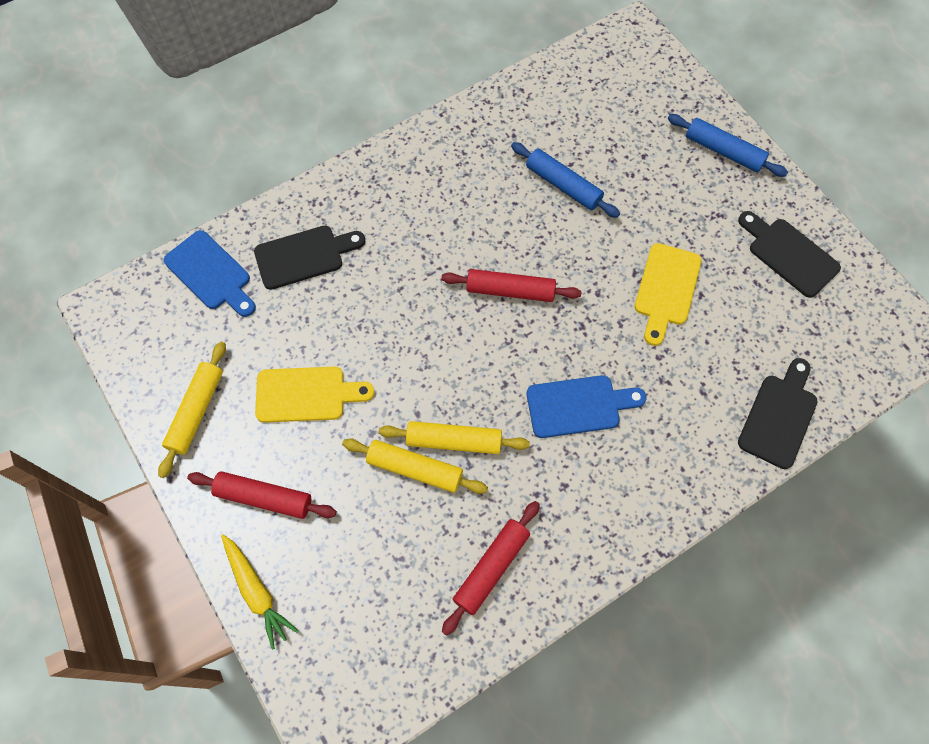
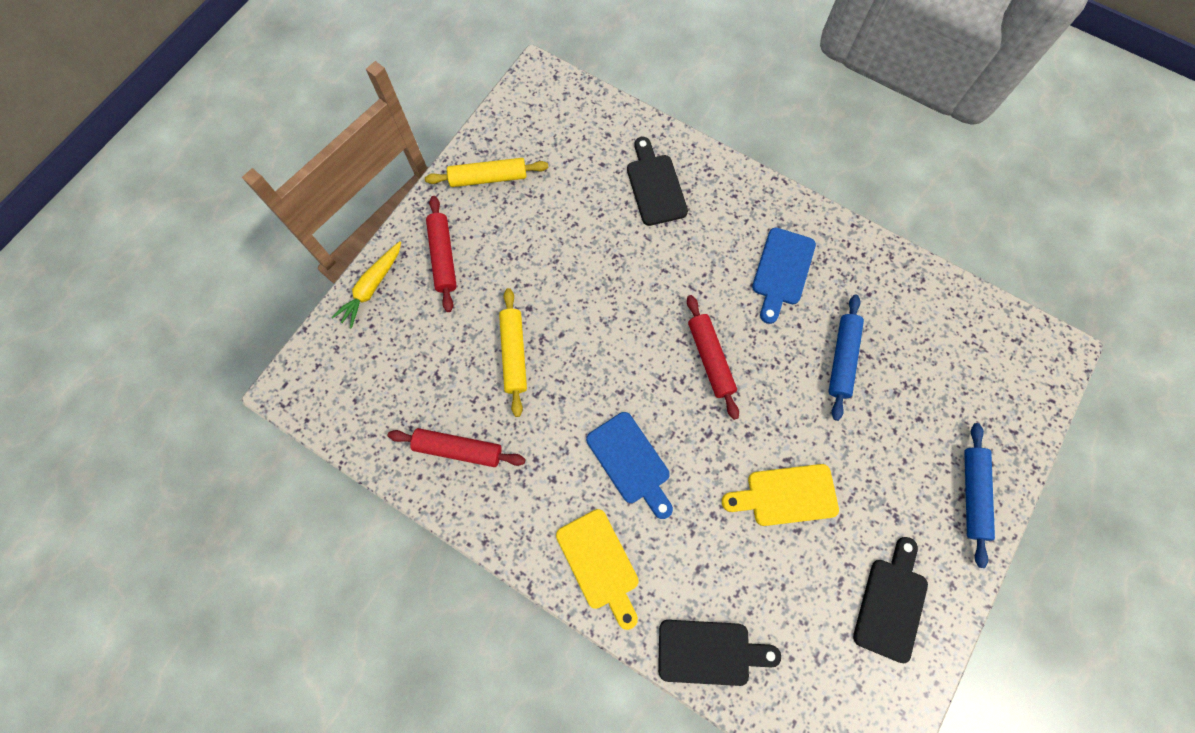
camera: 65 degrees right, 5 degrees up
(211, 273) = (604, 129): blue cutting board -> blue cutting board (782, 271)
(304, 256) = (655, 186): black cutting board -> black cutting board turned 150 degrees counterclockwise
(306, 394) = (538, 246): yellow cutting board -> yellow cutting board (600, 563)
(454, 441) = (551, 373): yellow rolling pin -> none

